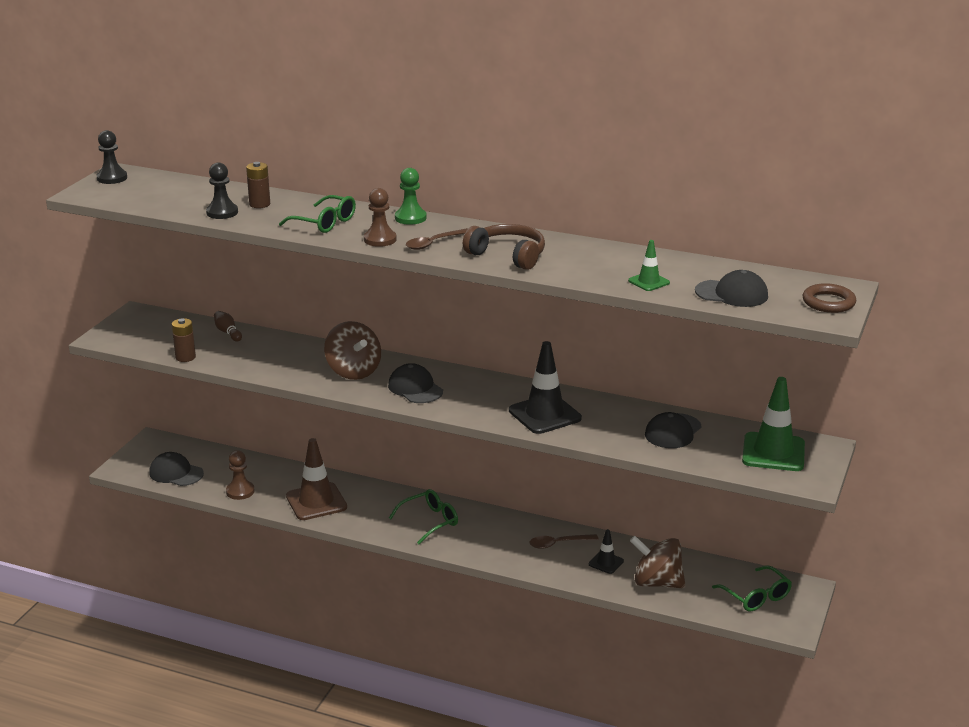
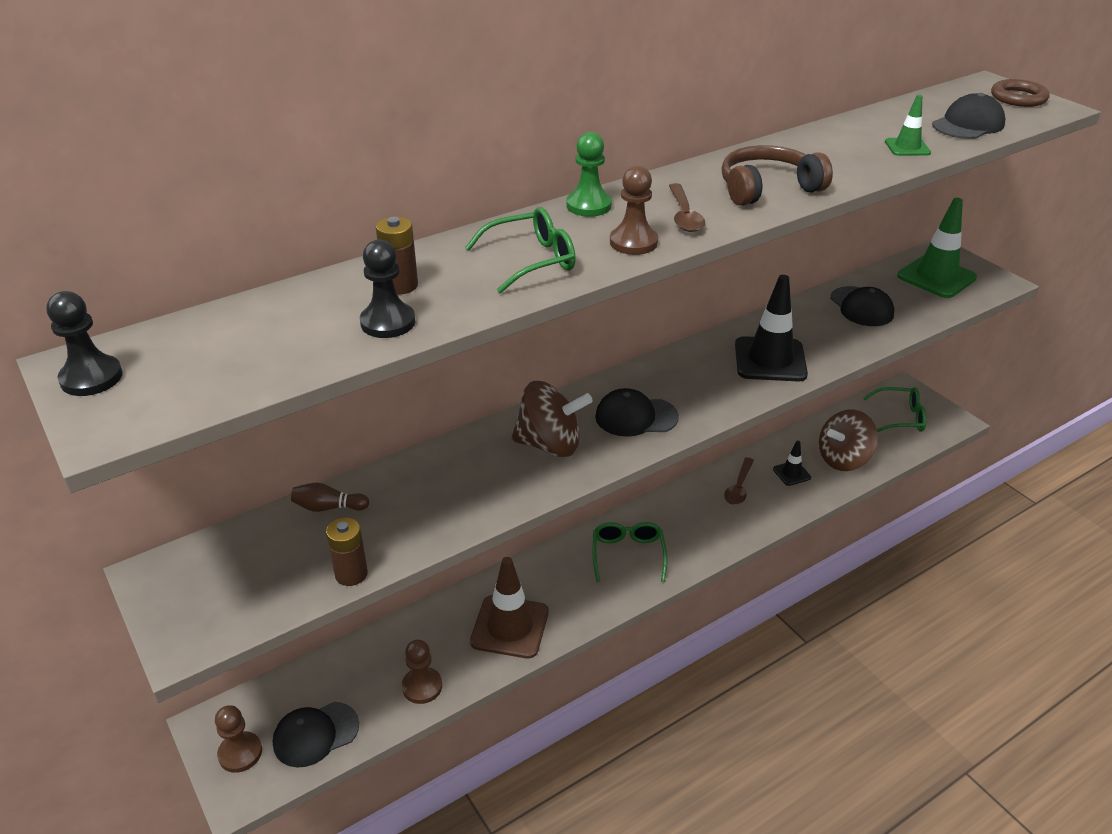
camera: 55 degrees left, 10 degrees up
(144, 457) = (240, 753): none -> brown pawn

